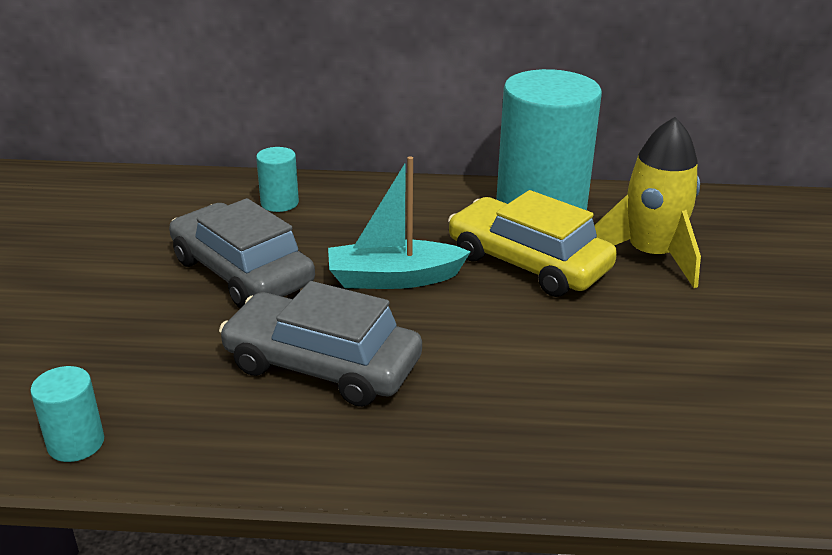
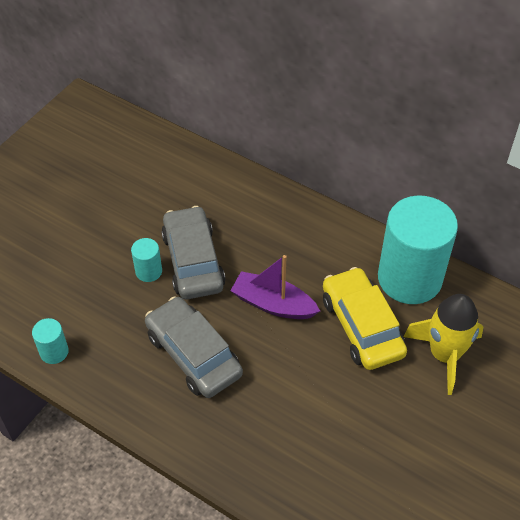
camera: 30 degrees right, 20 degrees up
(279, 203) = (249, 206): turquoise cylinder -> turquoise cylinder (148, 271)
(393, 278) = (273, 304): turquoise boat -> purple boat

